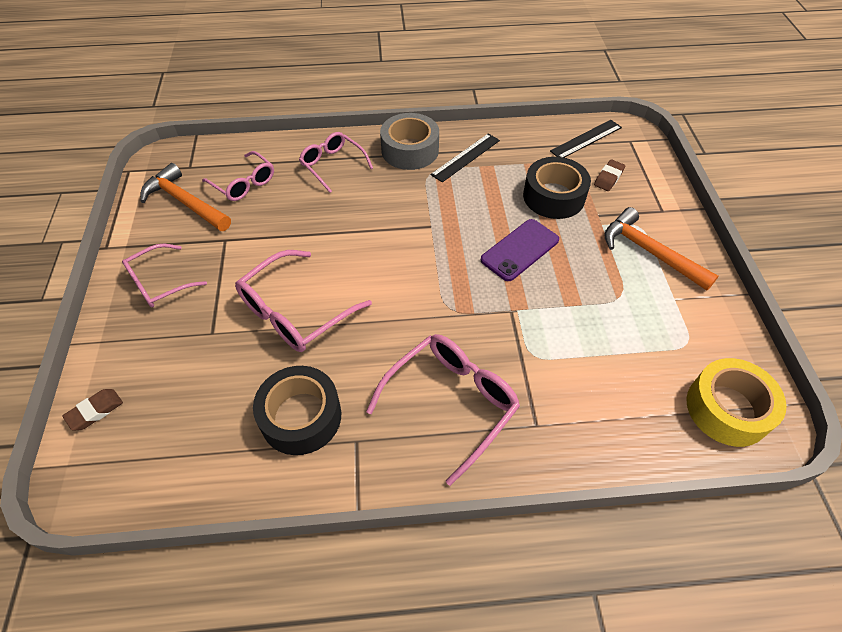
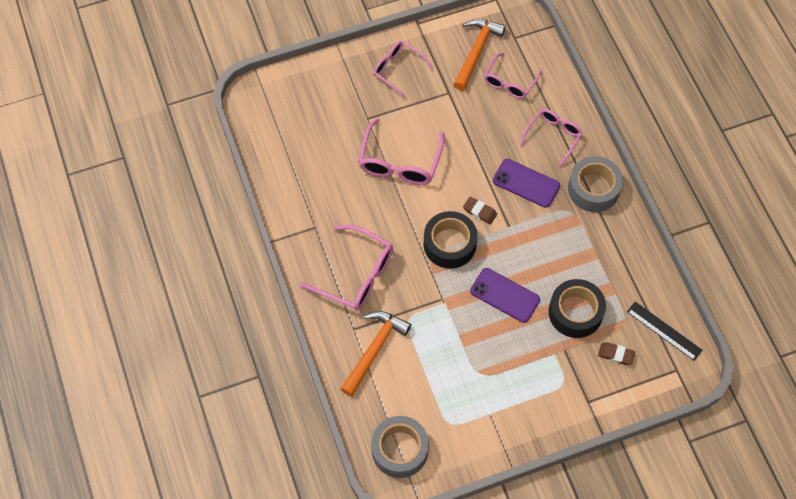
camera: 75 degrees right, 10 degrees up
(95, 411) = (296, 81): brown eraser -> brown eraser (479, 211)
(296, 311) = (400, 161): pink glasses -> pink glasses turned 105 degrees counterclockwise
(301, 417) = (322, 191): black tape -> black tape (449, 244)
(381, 199) = (526, 183): none -> purple phone
(466, 157) = (600, 235): black ruler -> none
(649, 252) = (534, 393): orange hammer -> orange hammer (374, 350)
(727, 409) = (399, 450): yellow tape -> grey tape

